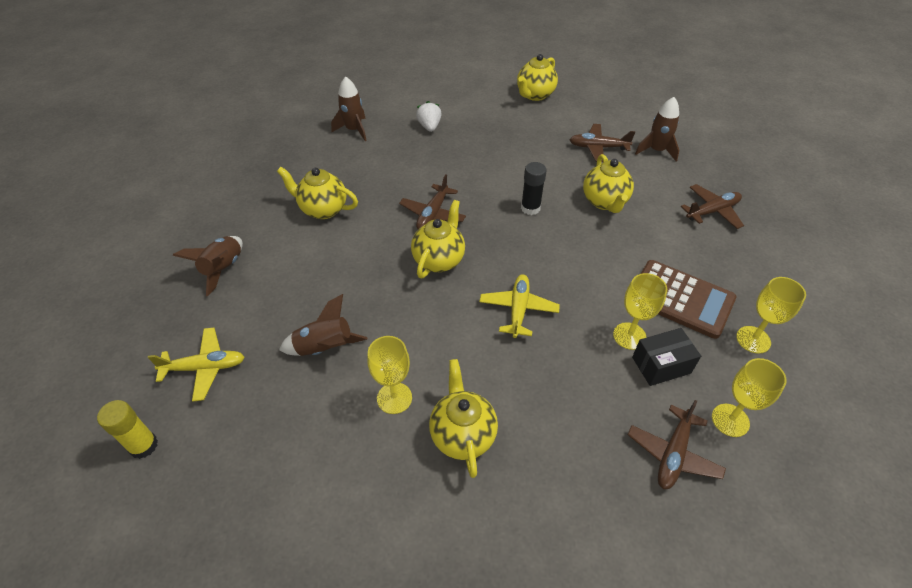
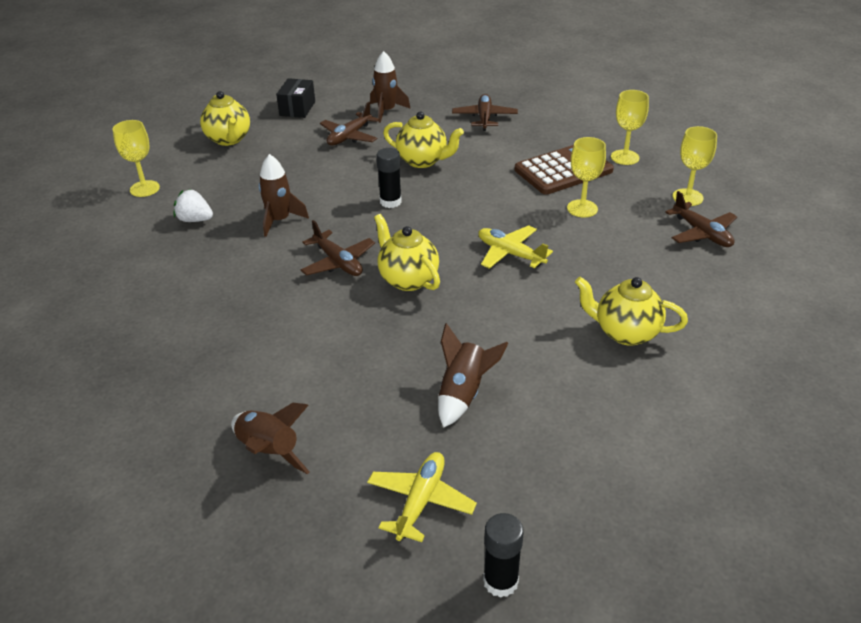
camera: 60 degrees left, 10 degrees down
(143, 446) = (500, 581): yellow glue stick -> black glue stick
(323, 209) = (248, 339): yellow teapot -> none
(354, 130) = (130, 275): brown rocket -> brown rocket (279, 220)
(394, 398) = (559, 362): yellow goblet -> yellow goblet (144, 189)
(661, 365) = (621, 206): black box -> black box (297, 108)

